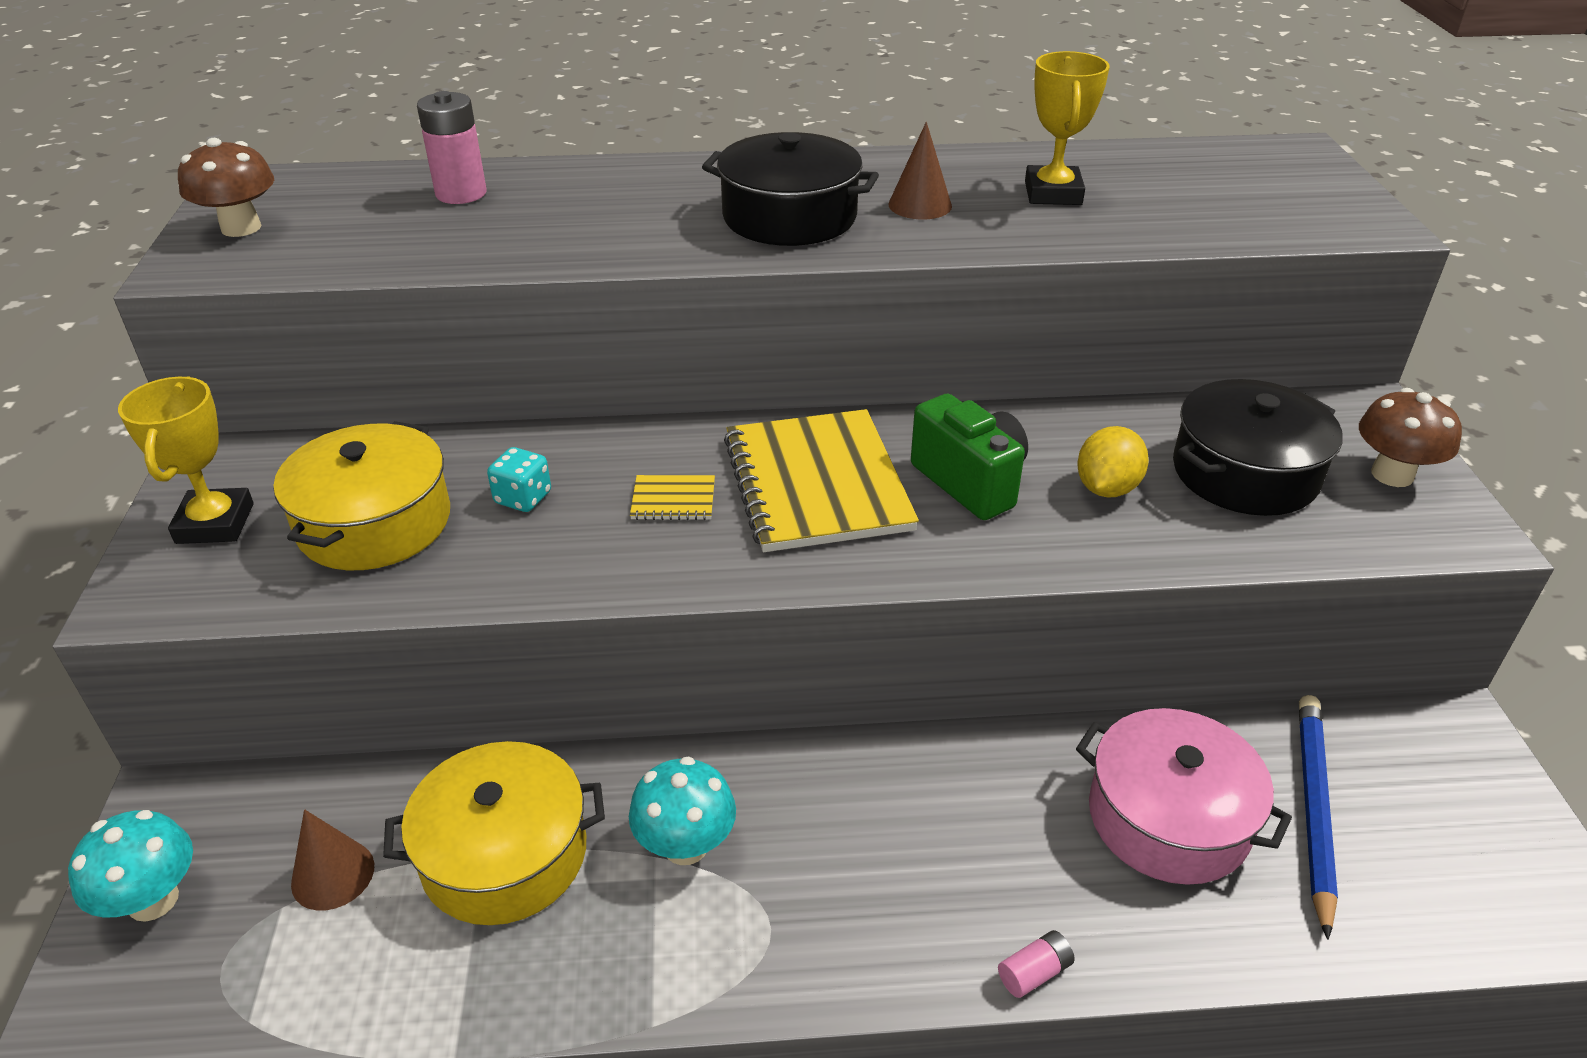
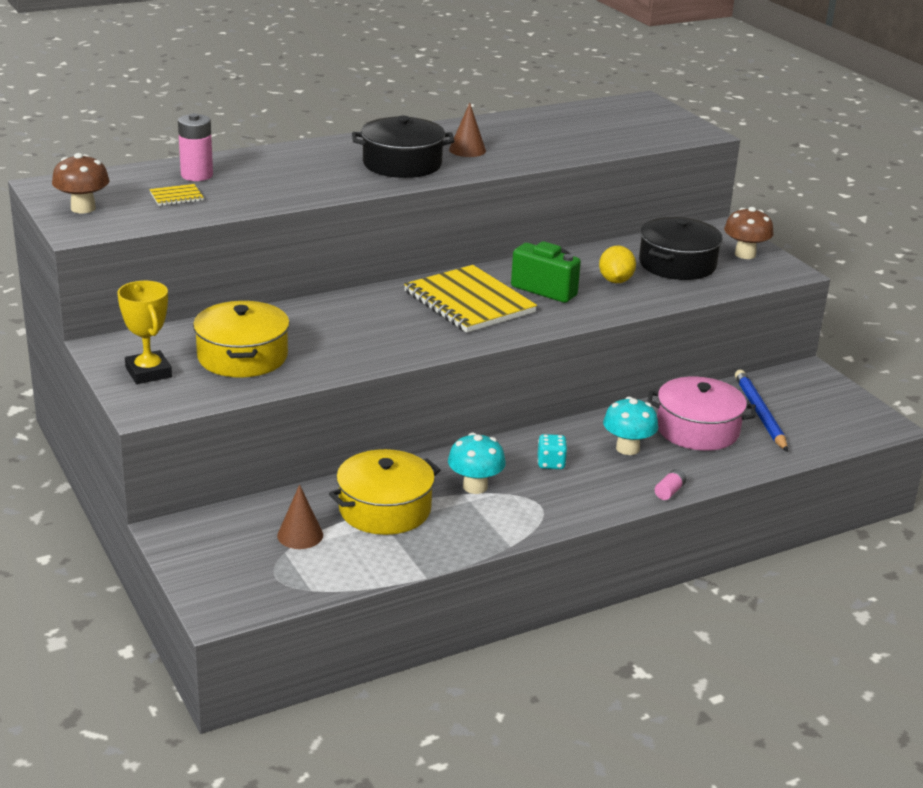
camera: 25 degrees left, 10 degrees down
(153, 900) = (210, 565): turquoise mushroom -> turquoise mushroom (627, 448)
(523, 498) = (315, 333): turquoise dice -> turquoise dice (551, 463)
(673, 500) = (399, 321): yellow notebook -> yellow notebook (176, 197)
(1053, 193) = (532, 136): yellow trophy -> none

